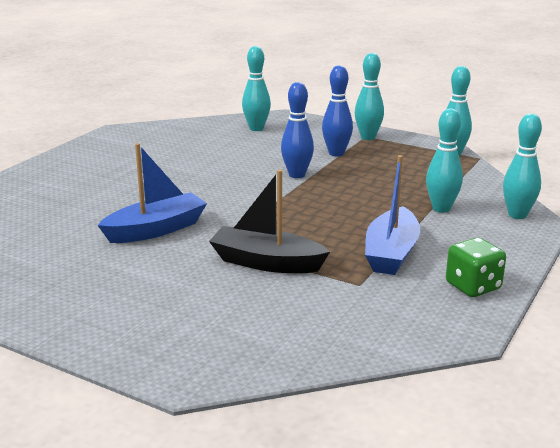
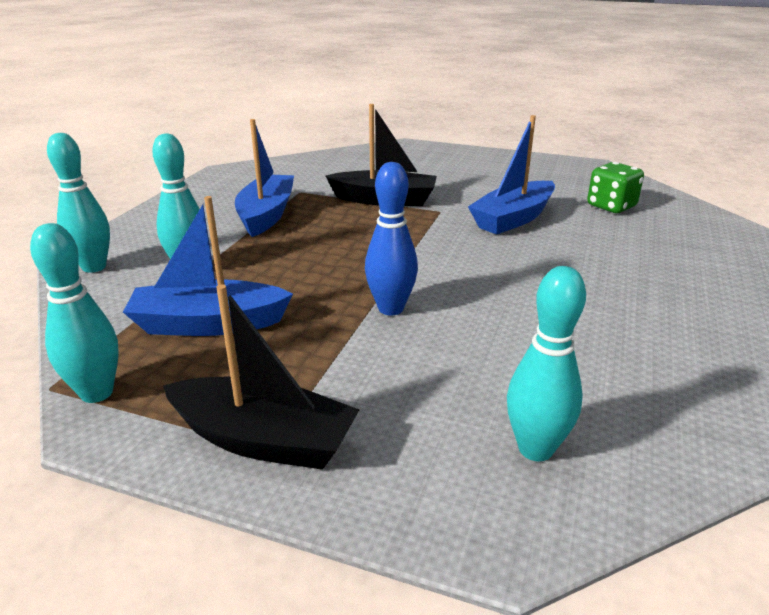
camera: 170 degrees right, 5 degrees up
(336, 153) = (333, 370): blue bowling pin -> none
(368, 137) = (264, 440): turquoise bowling pin -> black boat
(410, 175) = (208, 324): none -> blue boat
(473, 286) = (201, 196): green dice -> green dice (611, 206)

